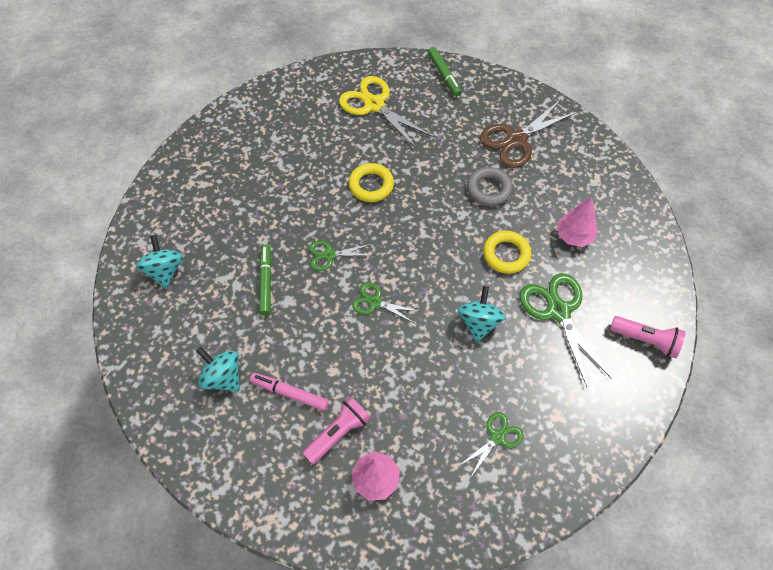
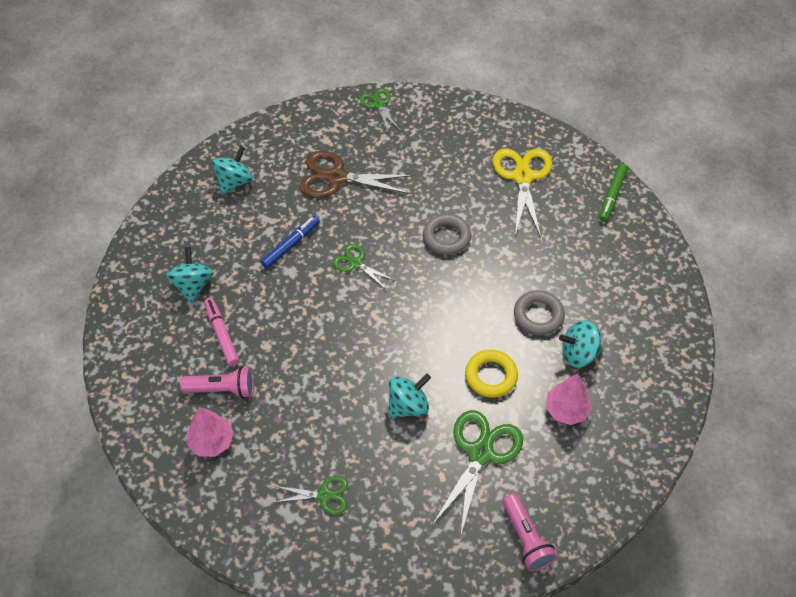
camera: 45 degrees right, 5 degrees down
(266, 282) = (290, 245): green marker -> blue marker
(371, 185) = (446, 237): yellow ring -> grey ring
(375, 302) = (349, 324): green scissors -> green scissors (378, 104)
(516, 140) = (611, 296): brown scissors -> brown scissors (336, 177)
(540, 193) = (578, 353): none -> turquoise spinning top

